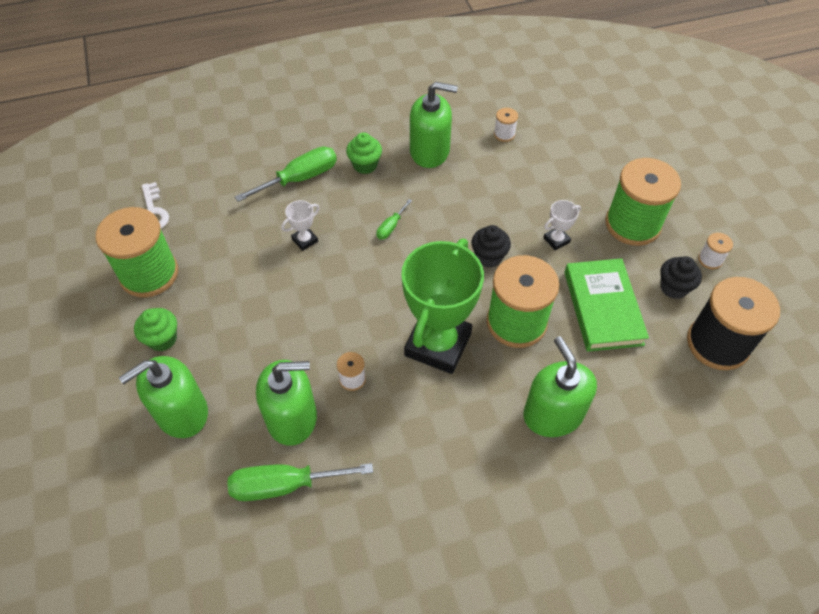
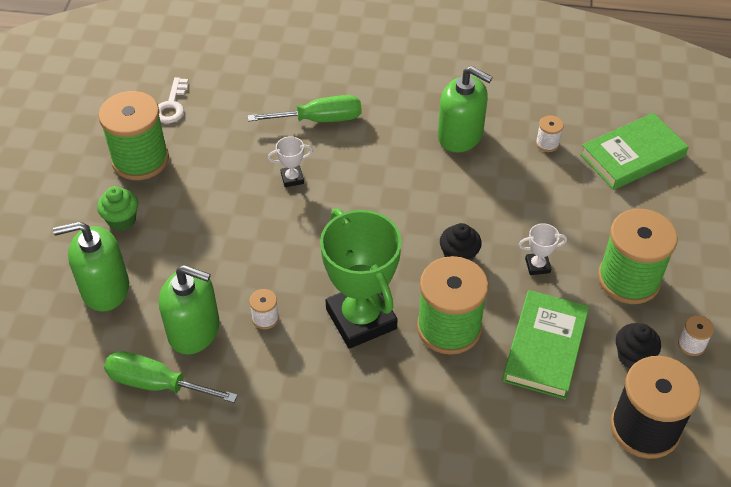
camera: 25 degrees right, 5 degrees down
(365, 165) = (388, 127): green cupcake -> none
(391, 227) = (379, 194): green screwdriver -> none
(438, 344) = (361, 319): green trophy -> green trophy turned 75 degrees counterclockwise
(553, 414) = (433, 424): green soap dispenser -> none
(575, 121) = (632, 155): none -> green book

